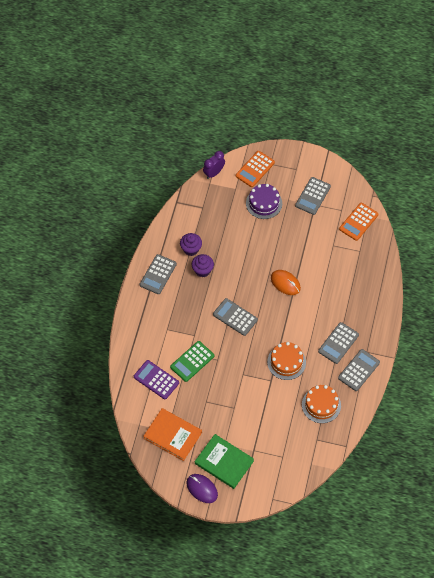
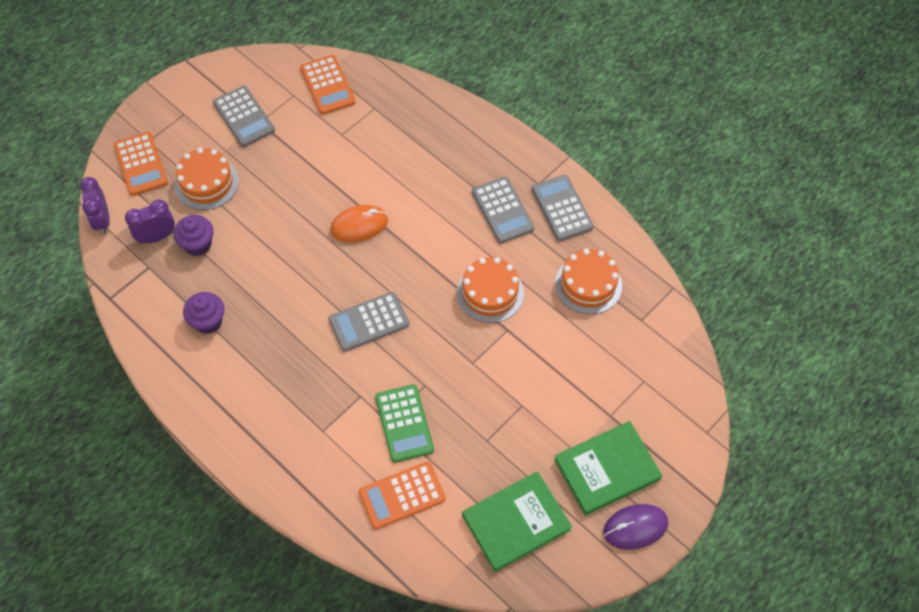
camera: 60 degrees left, 0 degrees up
(156, 380) = (402, 495): purple calculator -> orange calculator
(158, 274) = (216, 393): grey calculator -> none
(172, 435) = (516, 522): orange book -> green book
(202, 270) = (257, 325): purple cupcake -> purple cupcake (198, 244)
(220, 201) = (157, 237): none -> purple clock
(264, 203) = (206, 183): purple cake -> orange cake

